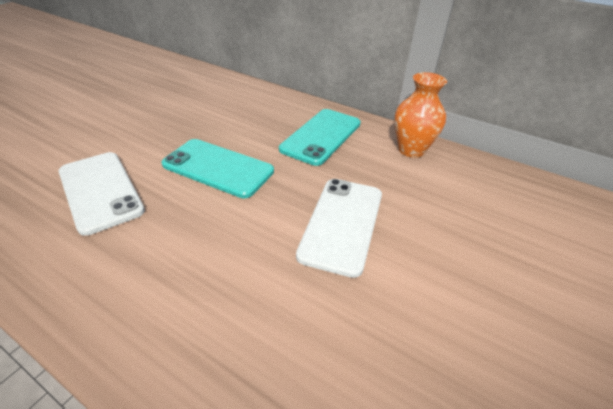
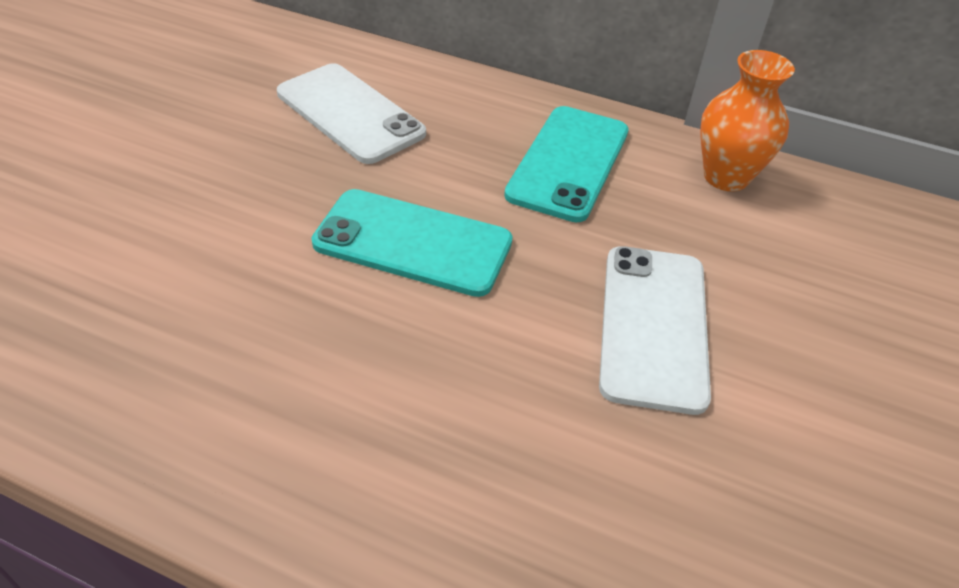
camera: 10 degrees left, 5 degrees up
(100, 191) = (225, 308): white phone -> white phone (350, 113)

